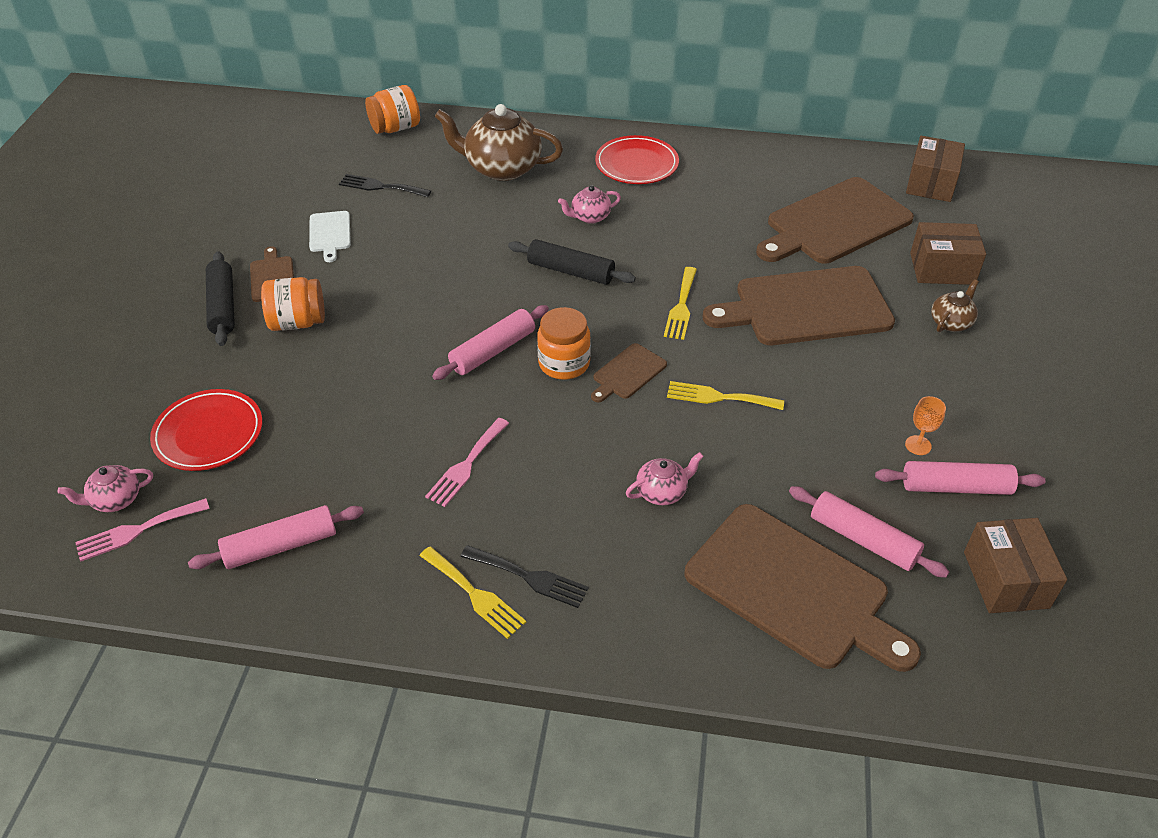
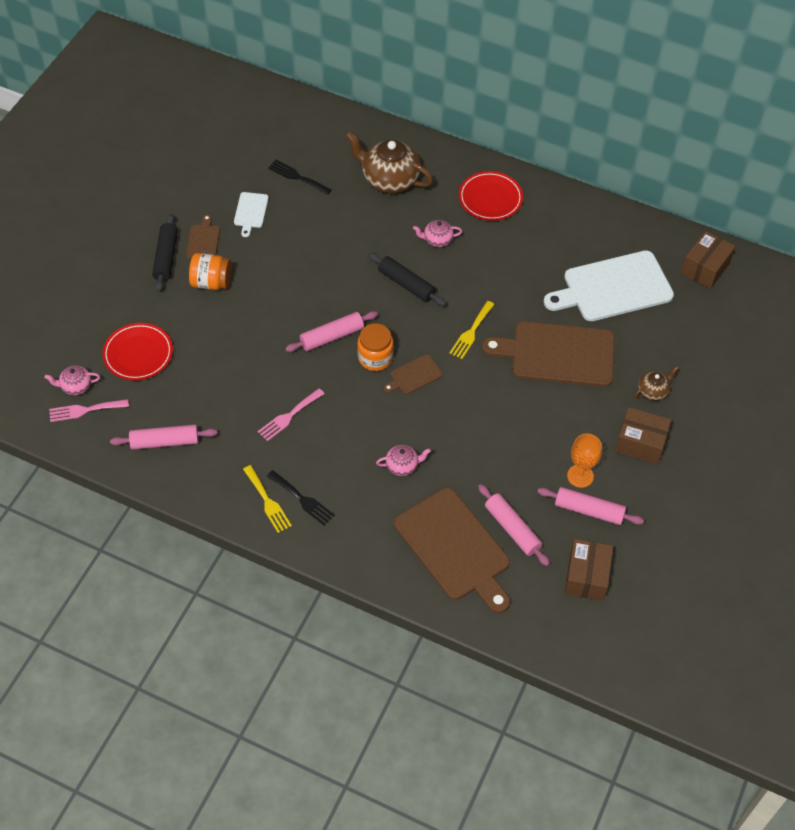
camera: 15 degrees right, 10 degrees up
(395, 128) = (323, 122): orange jar -> none
(719, 397) = (466, 408): yellow fork -> none
(834, 223) = (613, 288): brown cutting board -> white cutting board
(918, 445) = (580, 476): orange goblet -> orange goblet, size x1.54
(942, 268) = (671, 345): brown box -> brown box (640, 443)

